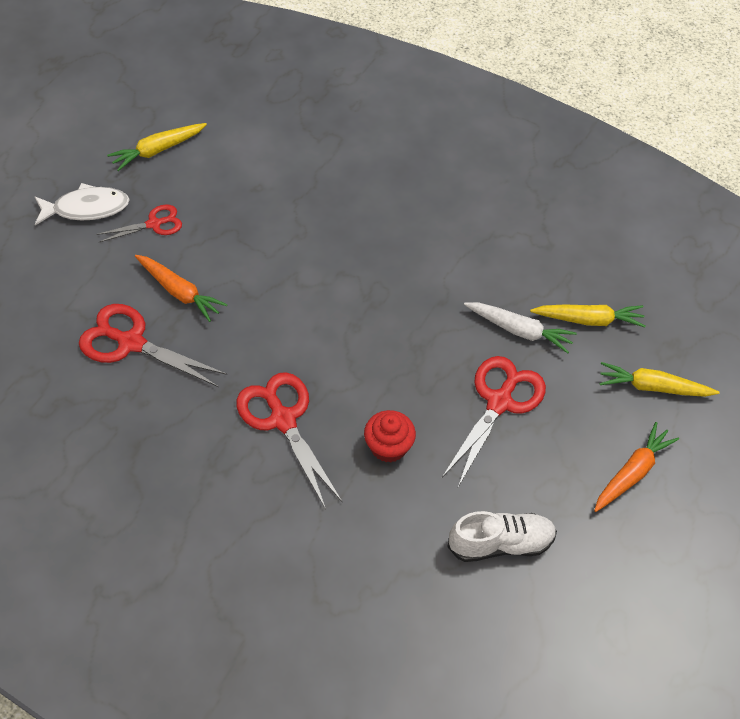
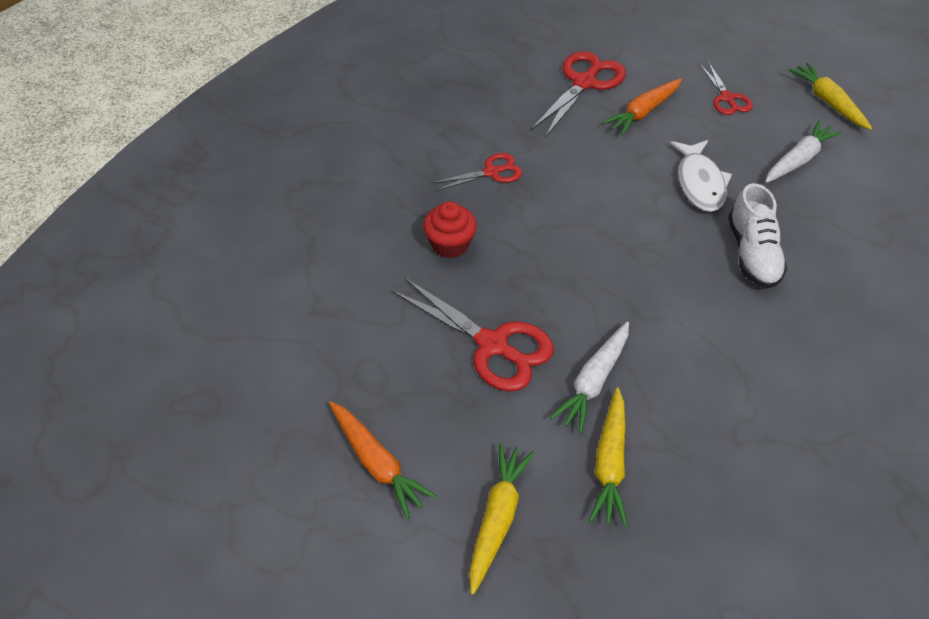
camera: 100 degrees right, 5 degrees down
(86, 208) = (741, 58): white fish -> white fish (700, 183)
(242, 180) = (798, 160): none -> white carrot
(283, 420) = (491, 172): red scissors -> red scissors, size x0.59
(500, 543) = (321, 319): white shoe -> white shoe (752, 254)

